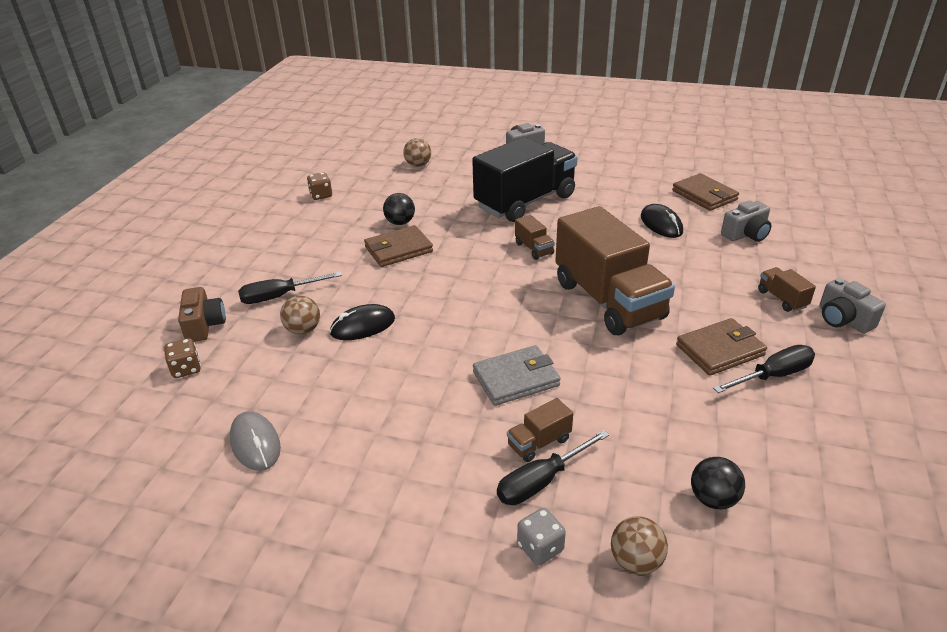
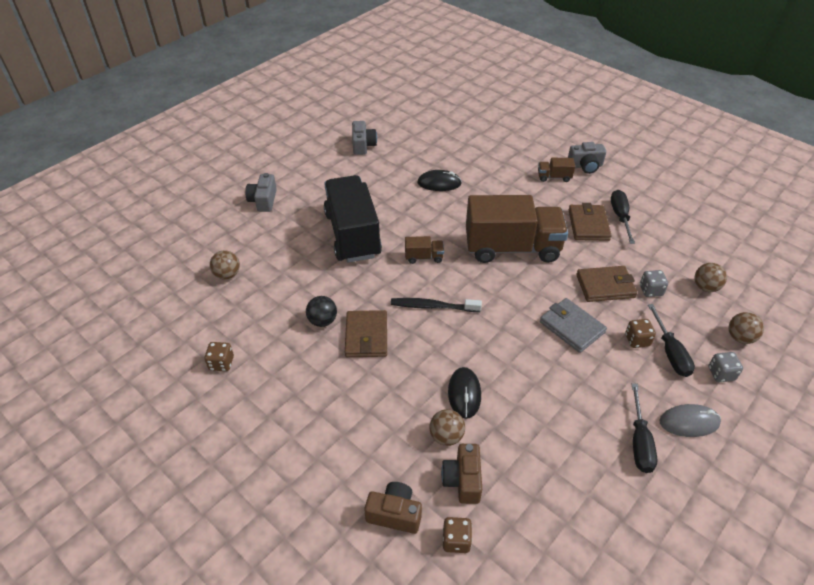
camera: 65 degrees left, 10 degrees up
(255, 443) = (578, 504): grey mouse -> grey mouse (689, 422)
(256, 354) = (463, 480): none -> brown camera
(279, 296) = (384, 442): black screwdriver -> black screwdriver (639, 441)
(467, 274) = (433, 306): none -> black toothbrush
(516, 379) = (571, 327): grey wallet -> grey wallet turned 45 degrees counterclockwise
(539, 442) = (637, 340): brown truck -> brown dice
(647, 437) = (650, 290): none -> grey dice
(704, 195) = (418, 147): brown wallet -> brown wallet (605, 286)
(713, 499) = (705, 287): black ball -> brown ball
(746, 234) = (478, 155): grey camera -> grey camera (363, 145)

